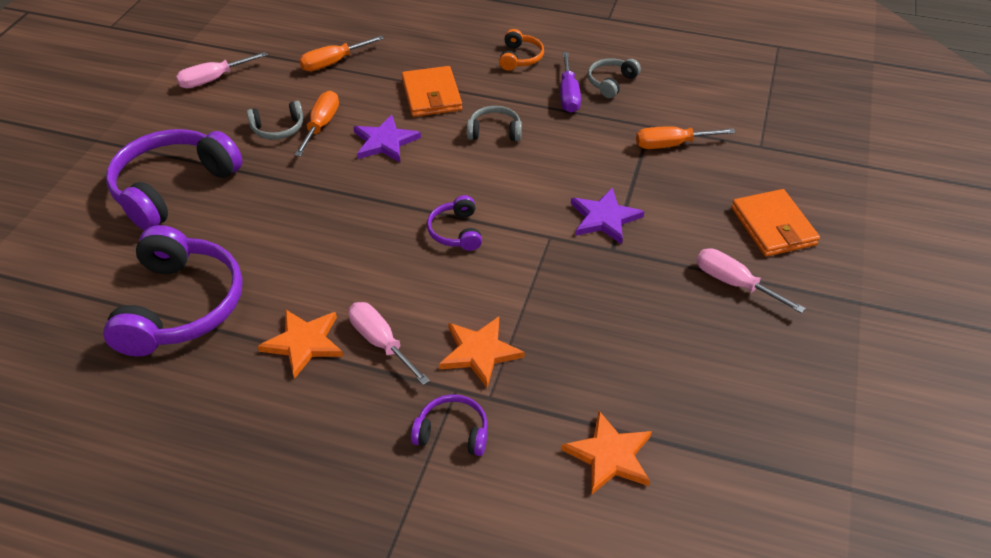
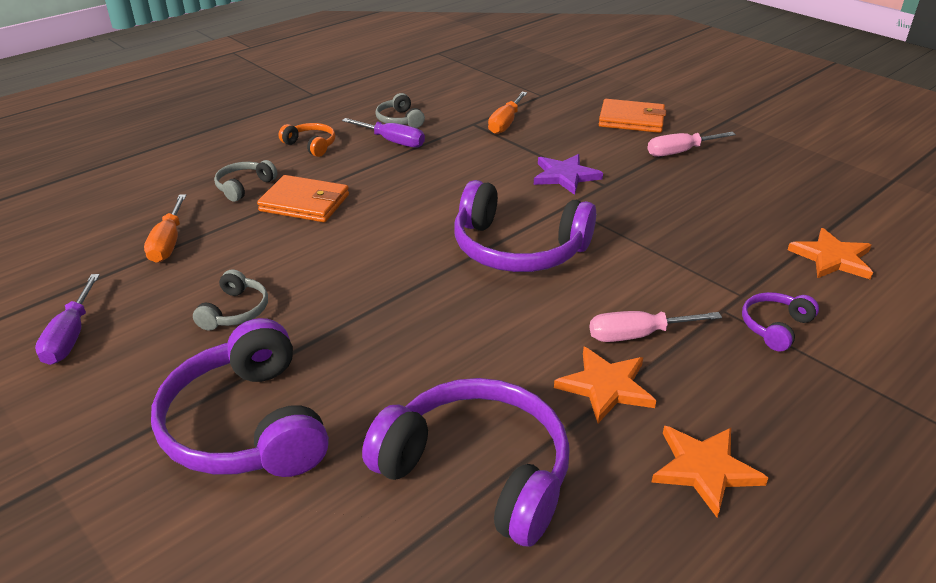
camera: 60 degrees left, 10 degrees down
(213, 79) = (70, 336): pink screwdriver -> purple screwdriver
(321, 125) = (267, 280): orange screwdriver -> none
(385, 142) = (344, 249): purple star -> none
(456, 232) = (518, 249): purple headphones -> purple headphones, size x2.09
(479, 352) = (684, 283): orange star -> orange star (704, 469)
(494, 131) = (400, 188): grey headphones -> grey headphones (244, 187)

